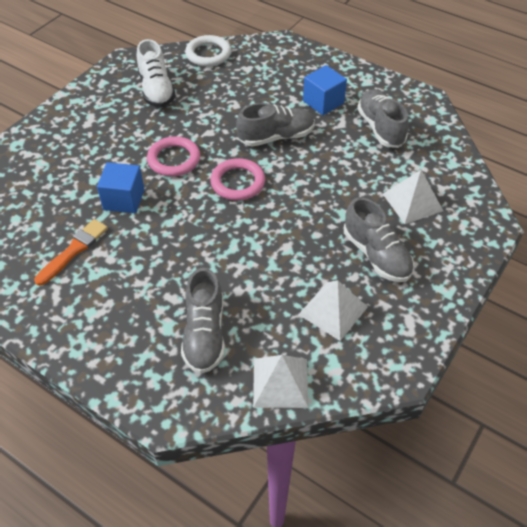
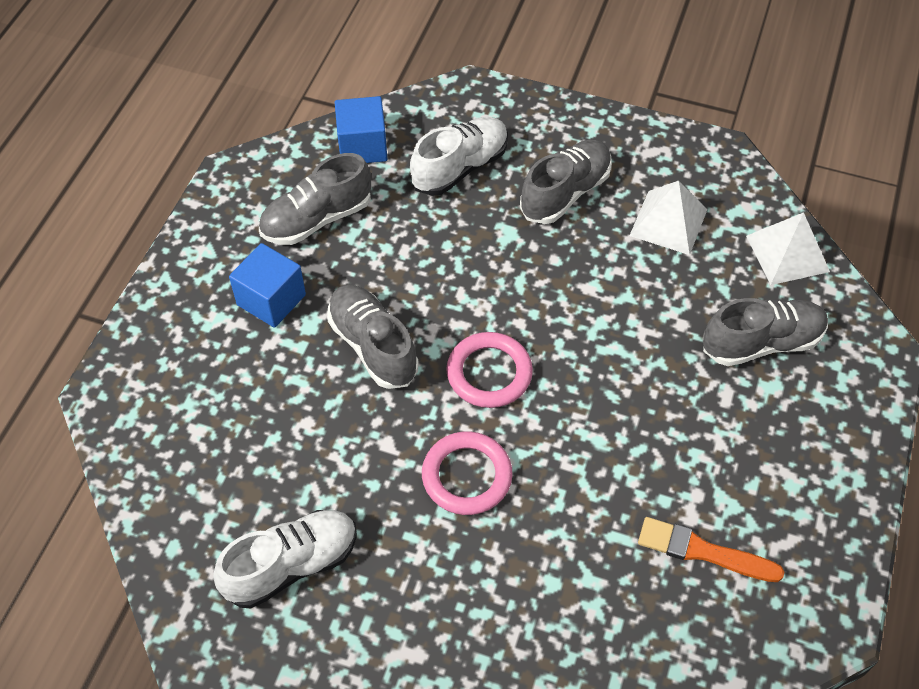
camera: 105 degrees left, 5 degrees up
(124, 199) = (578, 519): blue cube -> blue cube (362, 146)
(208, 54) = (163, 508): white ring -> none
(412, 202) = (460, 168): white pyramid -> white shoe

